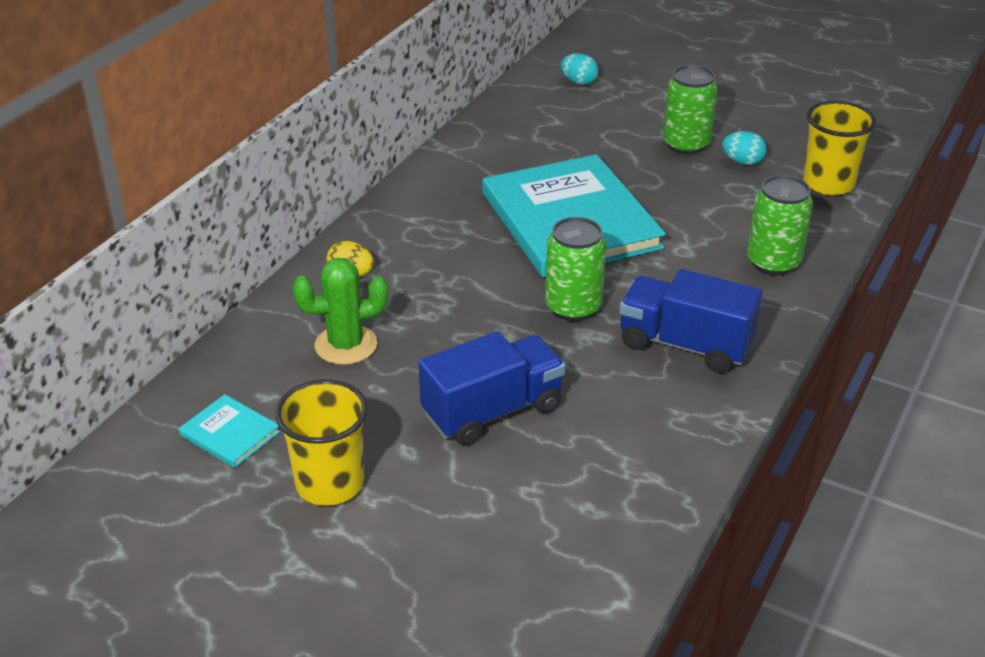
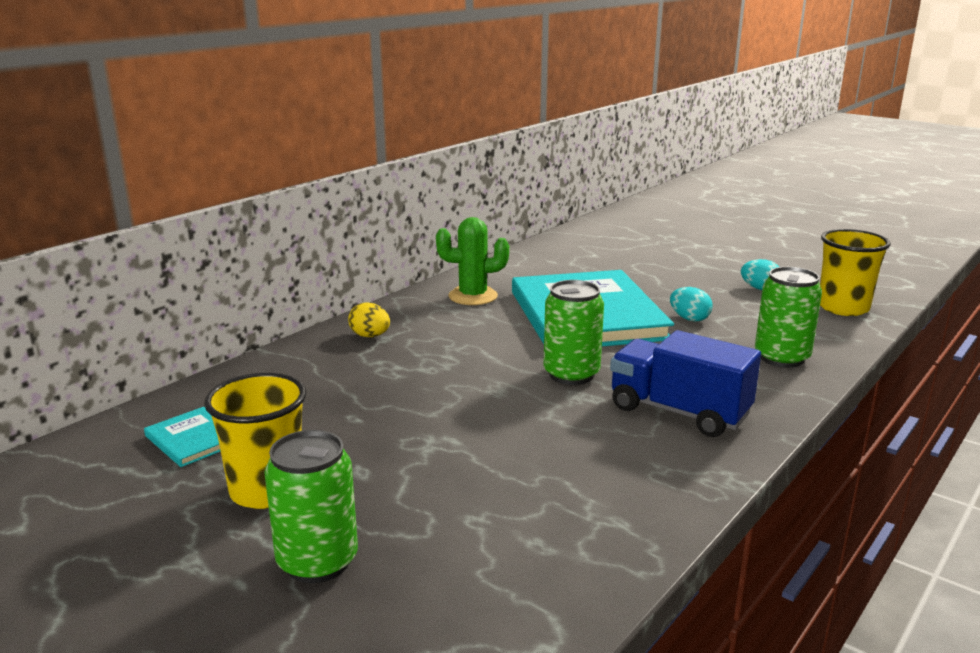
camera: 10 degrees right, 15 degrees down
(346, 345) = (340, 383): green cactus -> green cactus (473, 296)
(492, 411) = (461, 447): blue truck -> none
(579, 82) = (620, 234): turquoise egg -> turquoise egg (689, 319)
(686, 144) = (708, 275): green can -> green can (317, 561)

